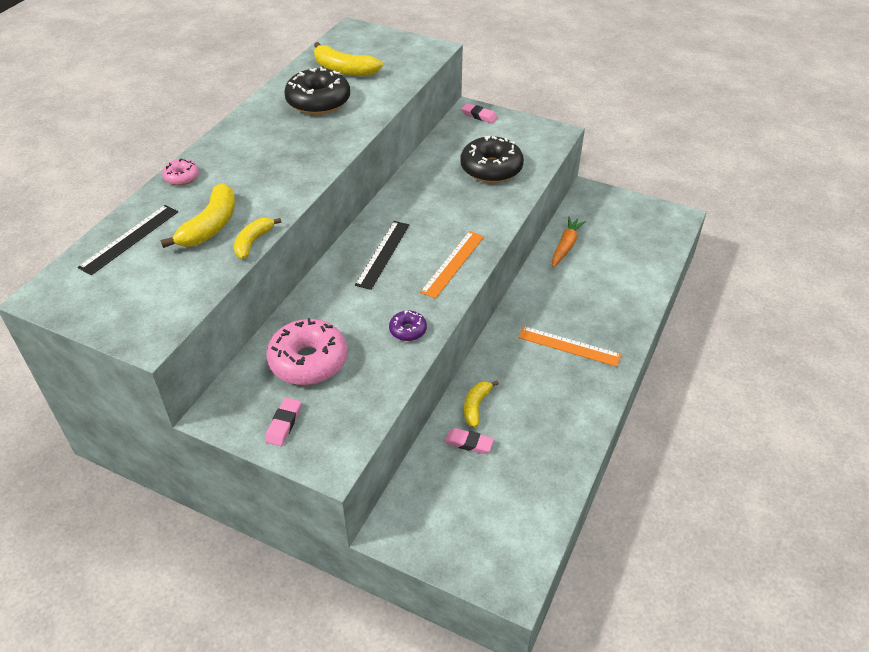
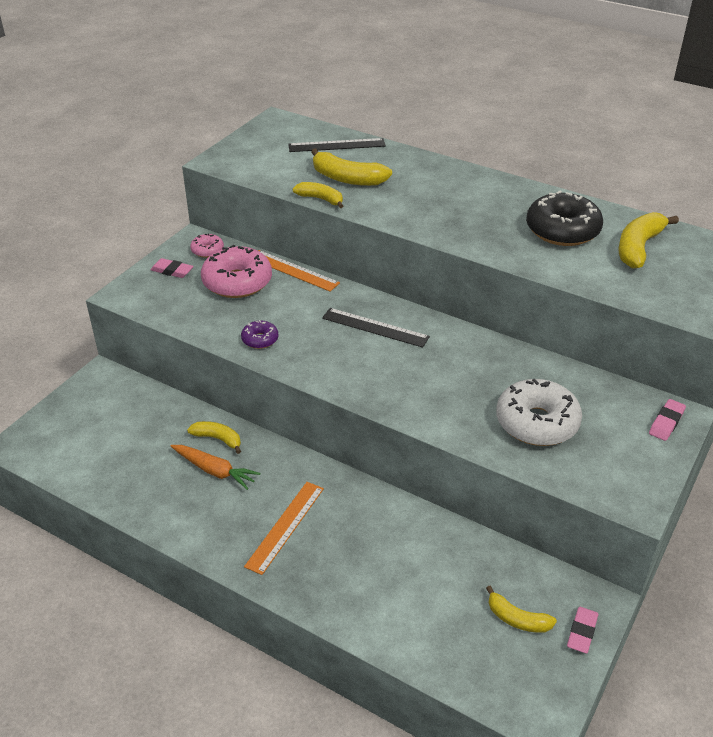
camera: 95 degrees right, 5 degrees down
(129, 239) = (337, 145): black ruler -> black ruler turned 45 degrees counterclockwise
(182, 177) = (421, 161): pink donut -> pink donut (207, 250)
(453, 264) = (353, 376): orange ruler -> orange ruler (293, 270)
(469, 443) = (175, 430): pink eraser -> pink eraser (582, 632)
(491, 169) = (537, 423): black donut -> white donut
(566, 246) = (468, 552): orange carrot -> orange carrot (215, 471)
(614, 225) = (517, 619): none -> yellow banana

